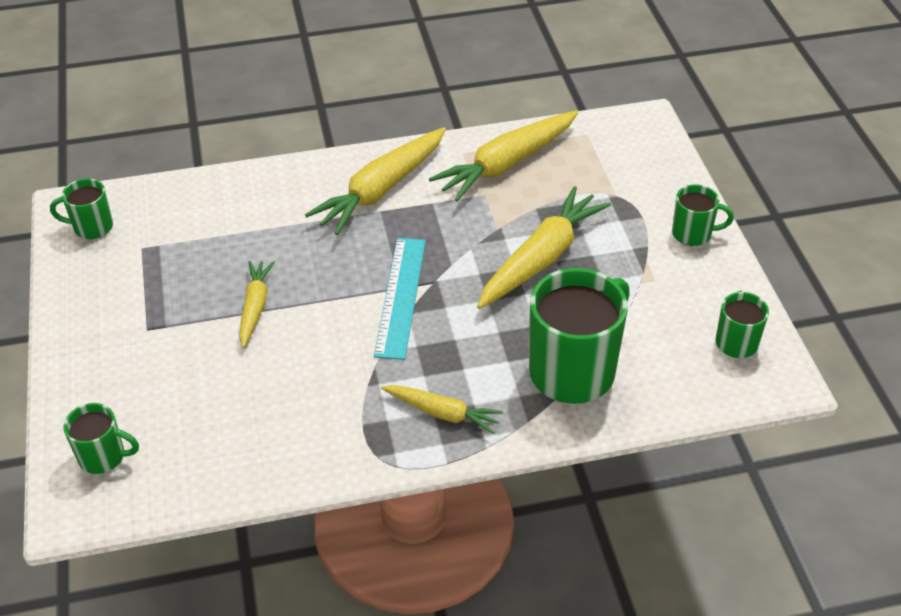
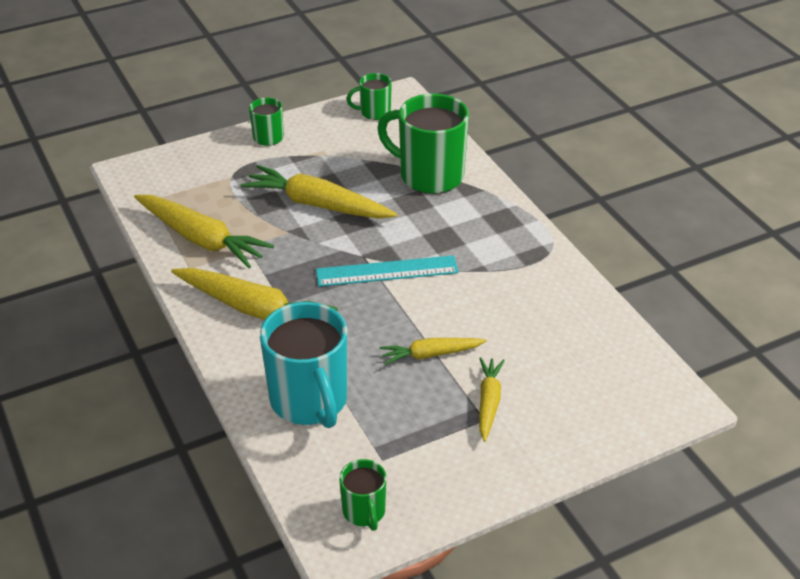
camera: 105 degrees left, 5 degrees down
(104, 456) = (628, 400): green mug -> none
(238, 211) = (310, 401): none -> turquoise mug
(442, 413) = (496, 229): yellow carrot -> yellow carrot (488, 403)

